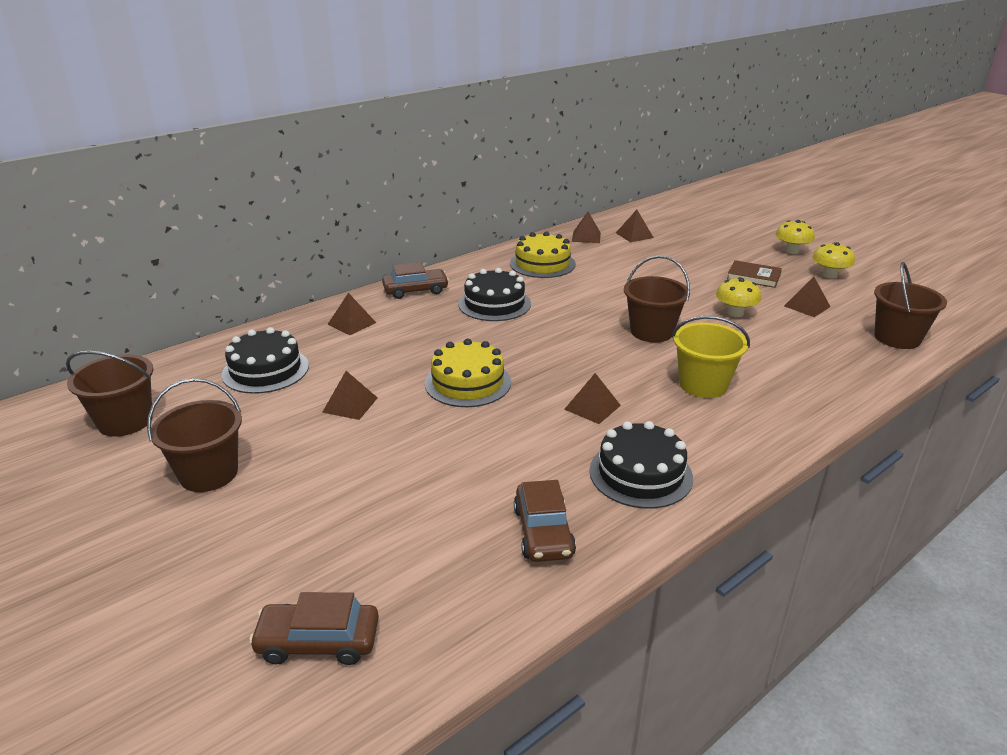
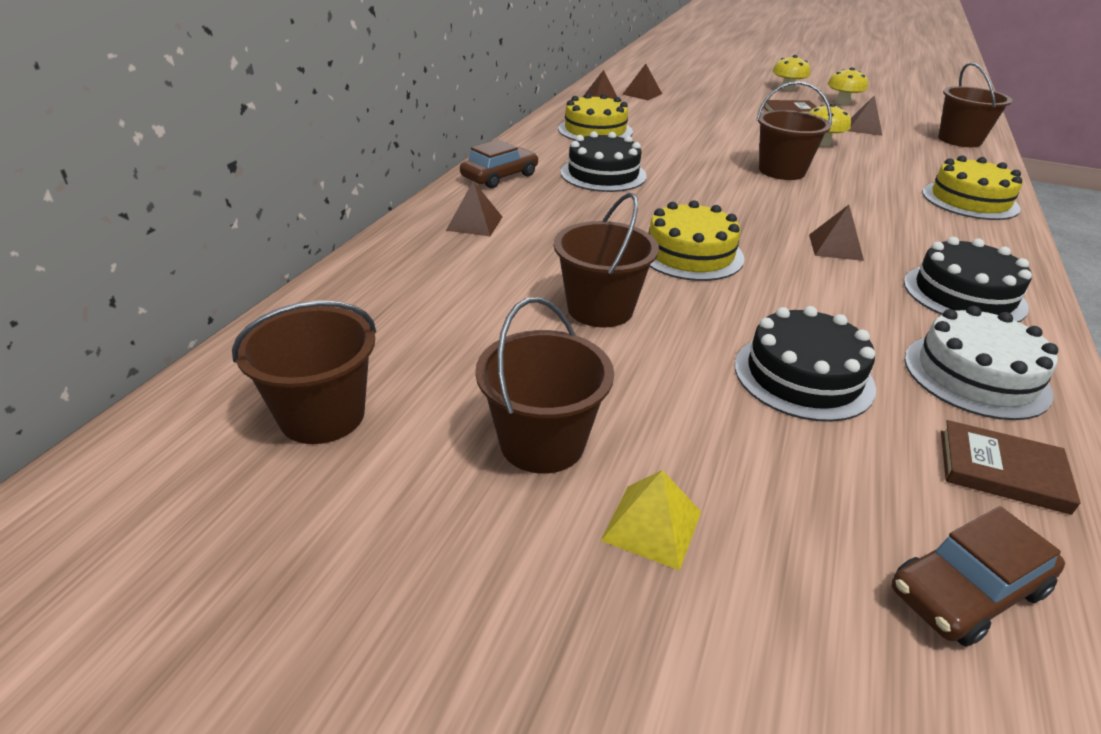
camera: 30 degrees left, 5 degrees up
(203, 537) = (652, 526): none -> yellow pyramid
(265, 370) = (440, 298): black cake -> black cake (803, 376)
(350, 405) = (600, 309): brown pyramid -> brown bucket
(453, 594) = (1002, 471): none -> brown book
(543, 532) = (975, 375): brown car -> white cake
(703, 385) = (889, 205): yellow bucket -> none
(795, 399) = (969, 200): none -> yellow cake

